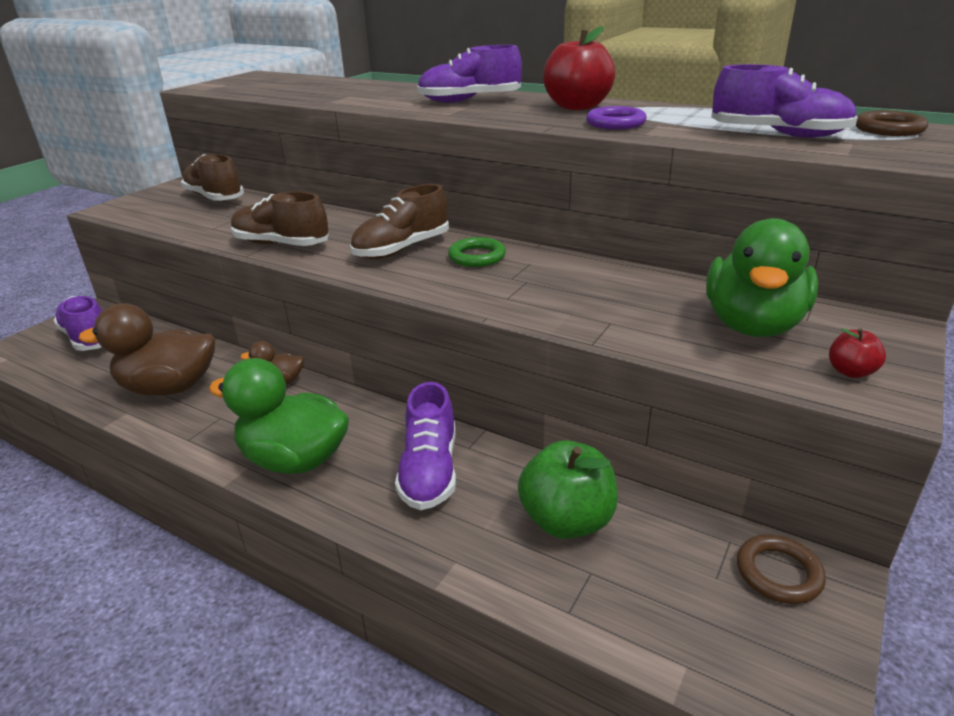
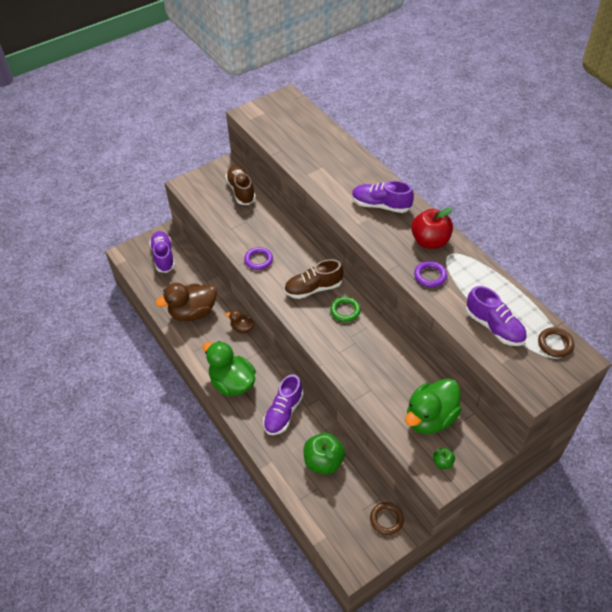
camera: 25 degrees right, 20 degrees up
(169, 388) = (193, 312): brown duck -> brown duck turned 45 degrees counterclockwise
(281, 244) = (258, 260): brown shoe -> purple ring
(850, 372) = (442, 462): red apple -> green apple

